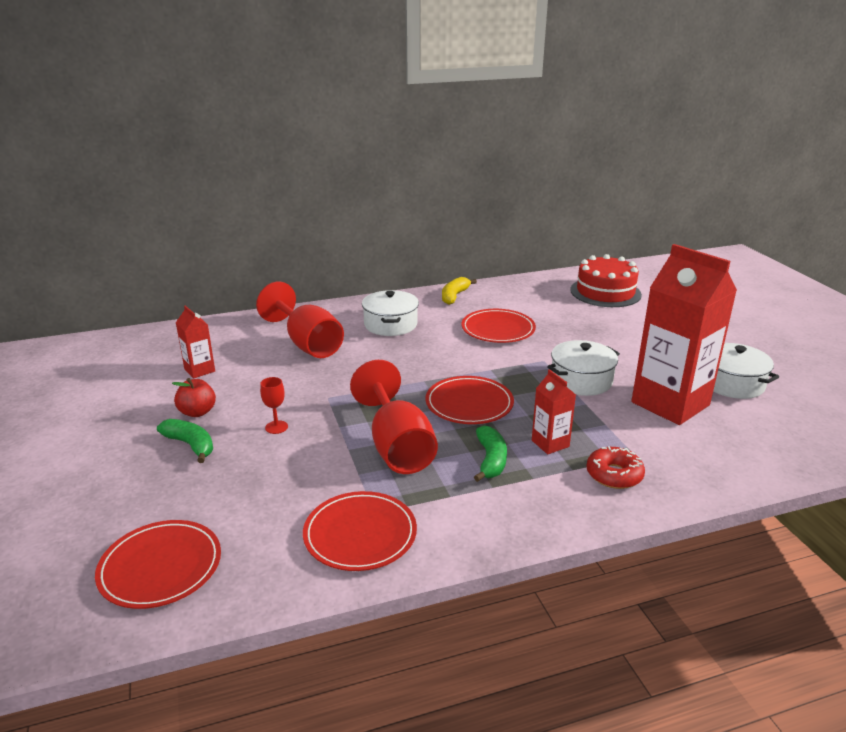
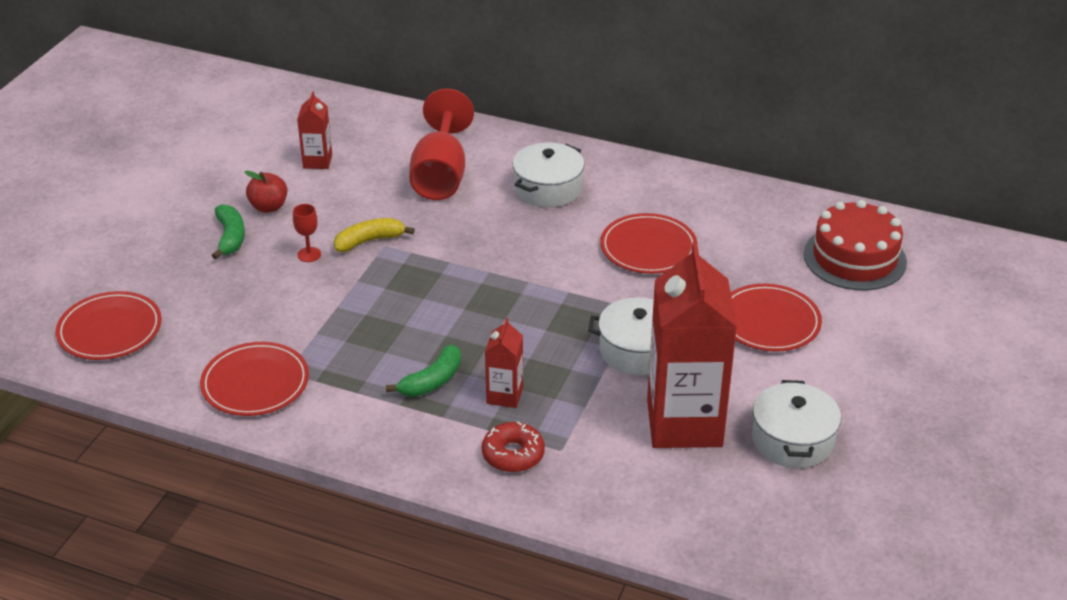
camera: 40 degrees right, 10 degrees up
(397, 447) = (376, 326): red goblet -> none
(454, 296) = (667, 181): yellow banana -> yellow banana (369, 241)
(469, 404) = (494, 317): red plate -> red plate (769, 322)

